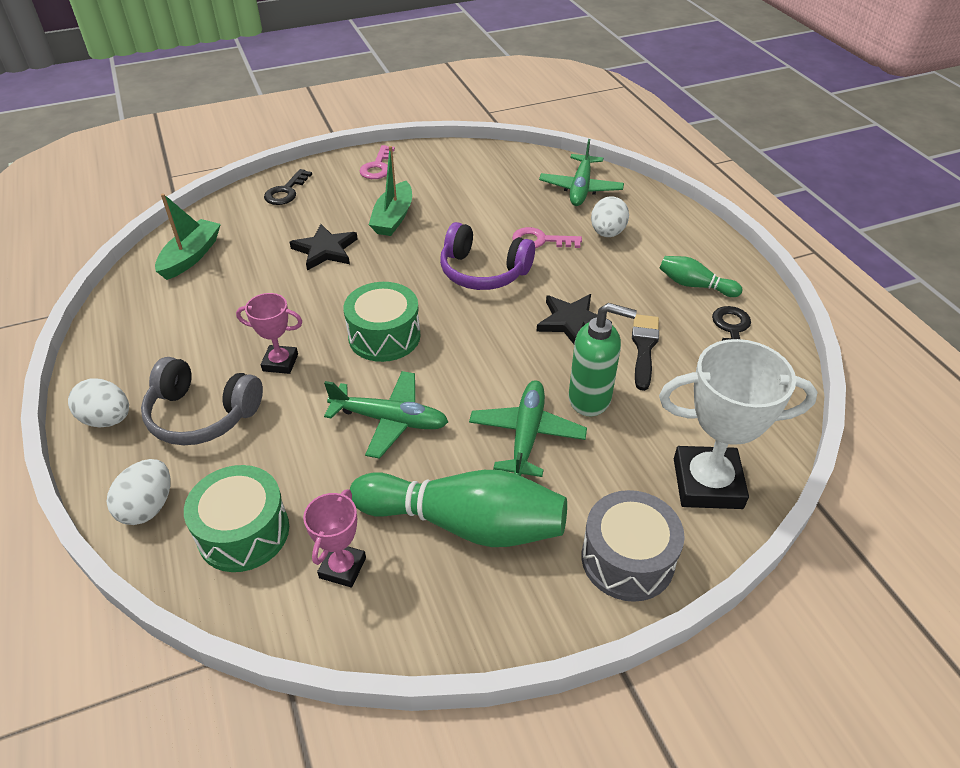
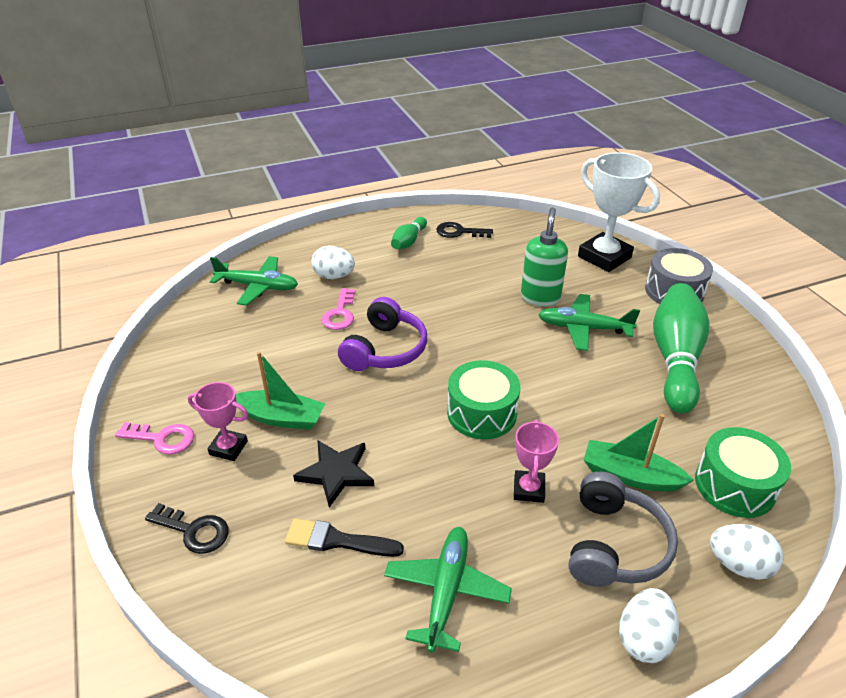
camera: 90 degrees left, 5 degrees down
(191, 256) = (334, 621): green boat -> green boat (630, 476)
(342, 568) = (739, 420): pink trophy -> pink trophy (228, 448)
(390, 420) = (587, 403): green plane -> green plane (446, 591)
(572, 322) = (454, 301): black star -> none
(644, 347) = (482, 270): black brush -> black brush (337, 540)
(707, 483) = (604, 257): white trophy -> white trophy turned 45 degrees counterclockwise

